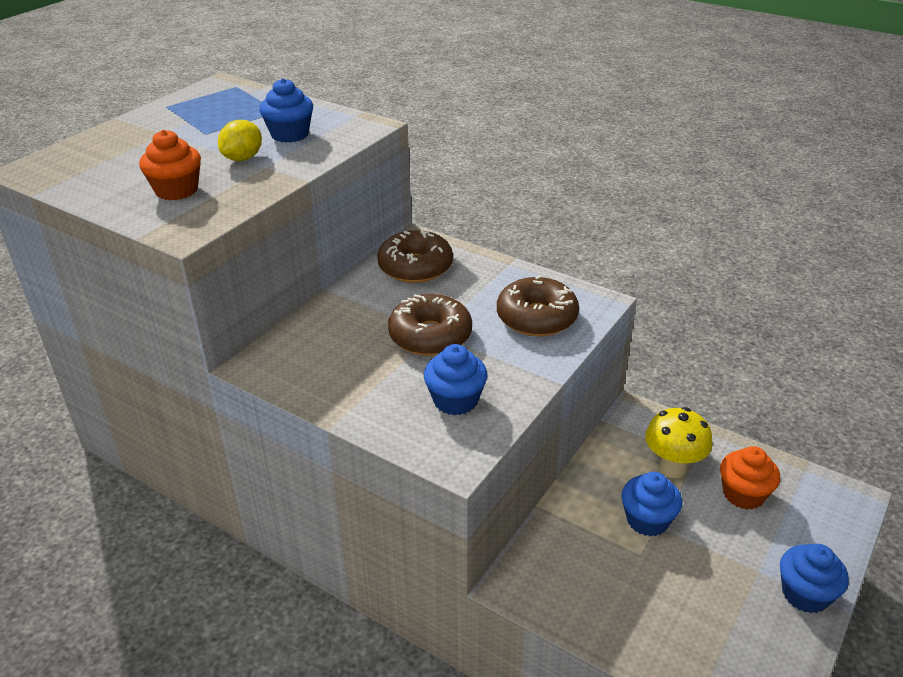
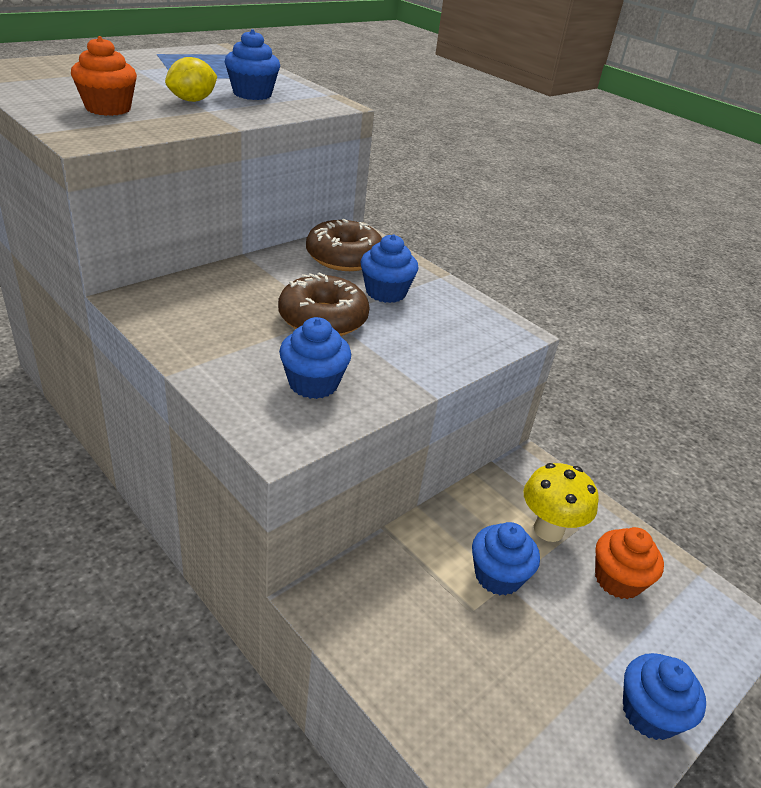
camera: 10 degrees right, 0 degrees up
(470, 293) = (385, 292): none -> blue cupcake
(536, 318) = (442, 330): brown donut -> none

